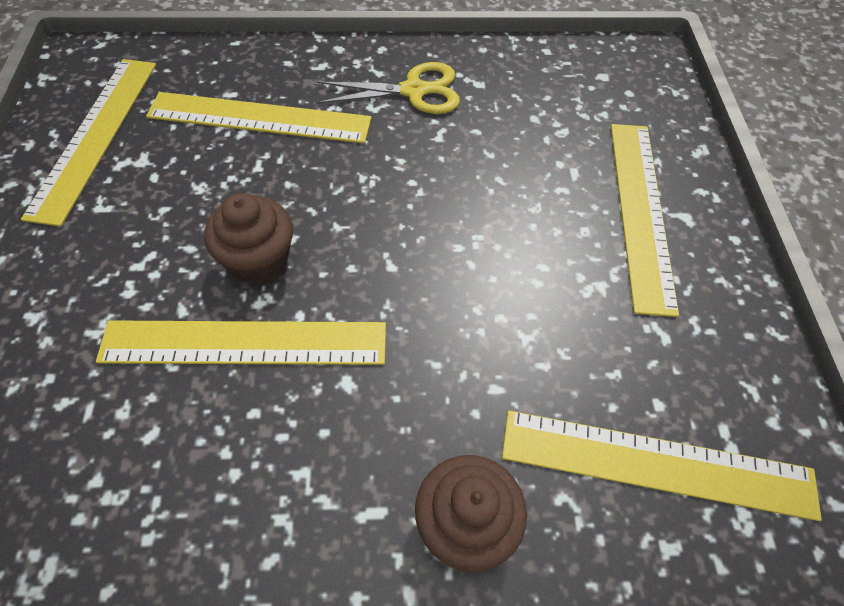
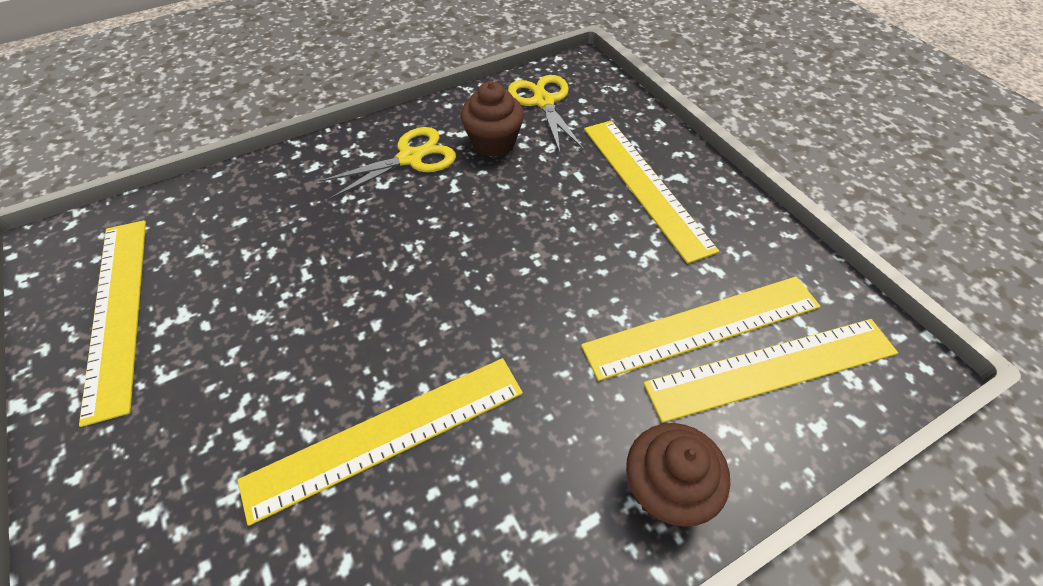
camera: 25 degrees left, 5 degrees down
(259, 118) = (282, 232): yellow ruler -> yellow ruler (703, 326)
(259, 260) = (356, 355): brown cupcake -> brown cupcake (493, 143)
(584, 80) = (543, 102): none -> yellow scissors

